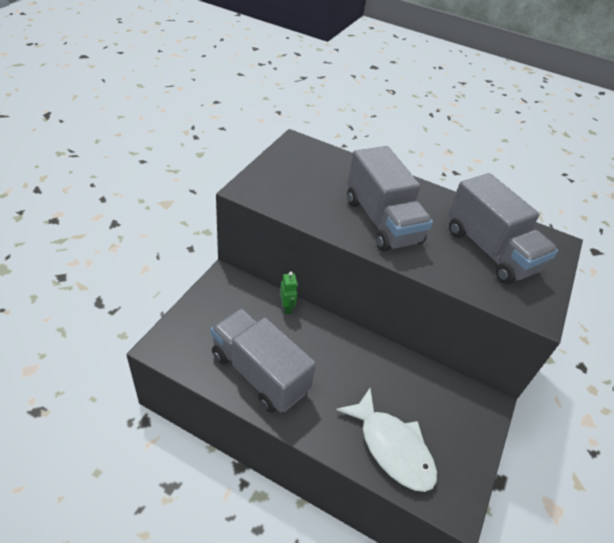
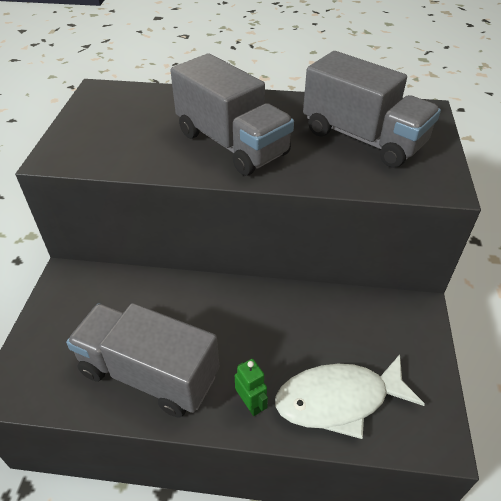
camera: 15 degrees left, 0 degrees up
(287, 308) = (155, 284): green robot -> green robot (251, 404)
(392, 447) = (339, 400): white fish -> white fish turned 135 degrees clockwise

